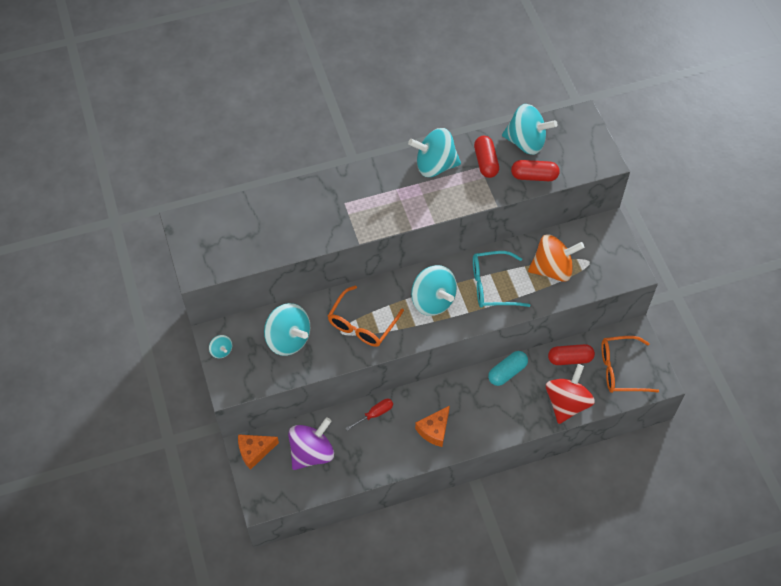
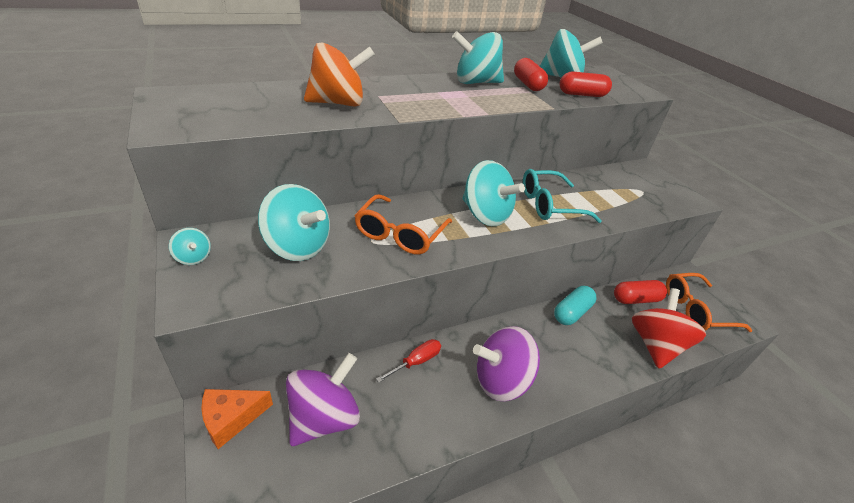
camera: 10 degrees left, 20 degrees down
(434, 430) = (501, 380): orange cheese -> purple spinning top
(552, 269) = (608, 195): orange spinning top -> orange spinning top (338, 103)

